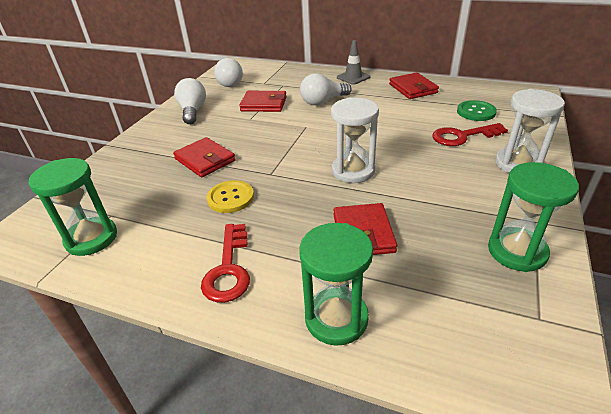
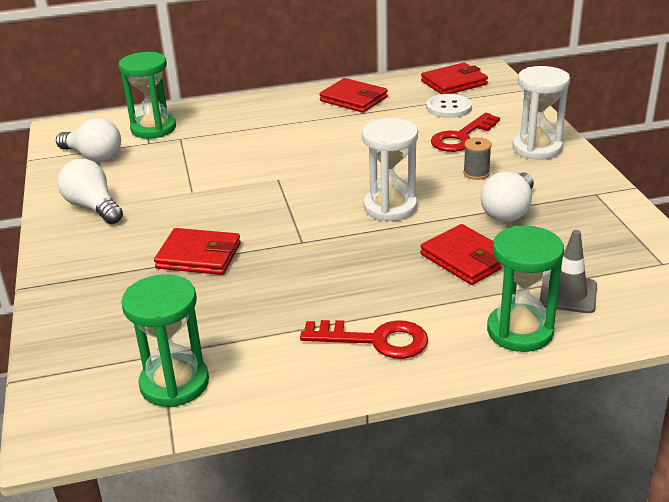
camera: 35 degrees left, 5 degrees down
(228, 269) = (375, 340): red key -> red key turned 45 degrees counterclockwise
(230, 198) = (288, 281): yellow button -> none
(264, 104) = (186, 169): red wallet -> red wallet (454, 83)
(323, 101) = (262, 144): white light bulb -> white light bulb (508, 211)
(353, 77) = (264, 104): grey traffic cone -> grey traffic cone (568, 294)
(445, 167) = (476, 173): none -> grey spool
(476, 112) = (449, 107): green button -> white button
(517, 251) = (604, 222): green hourglass -> green hourglass (153, 128)

